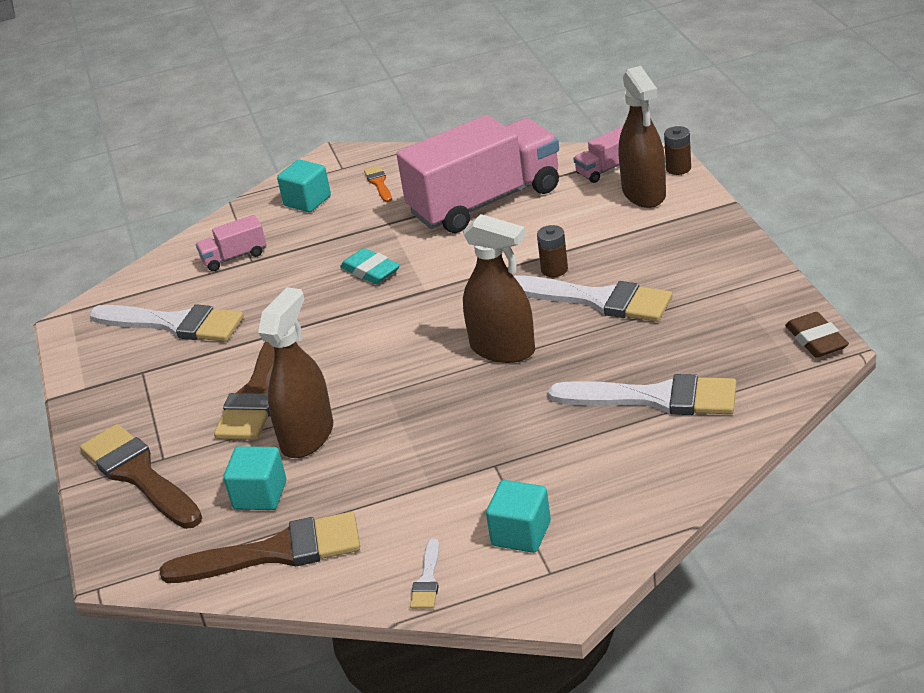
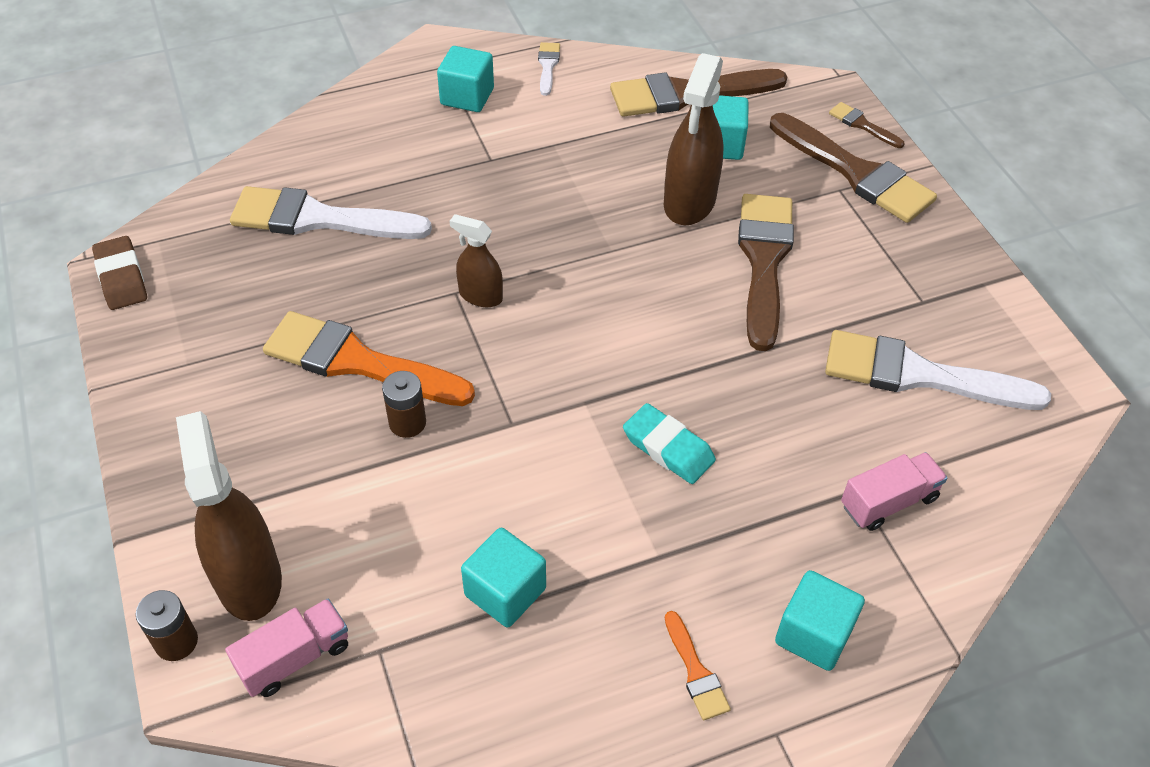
camera: 170 degrees right, 15 degrees up
(105, 526) = (862, 125): none -> brown brush
(485, 201) = (505, 592): pink truck -> turquoise cube
(503, 349) = (480, 296): brown spray bottle -> brown spray bottle, size x0.56
(598, 300) = (357, 362): white brush -> orange brush

